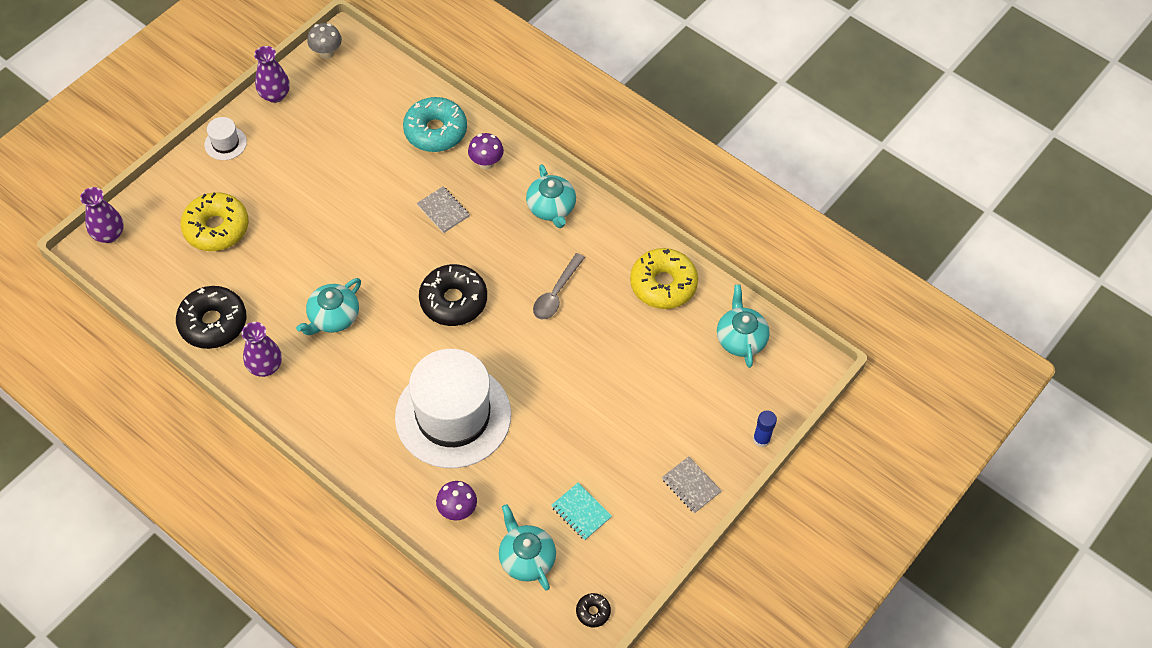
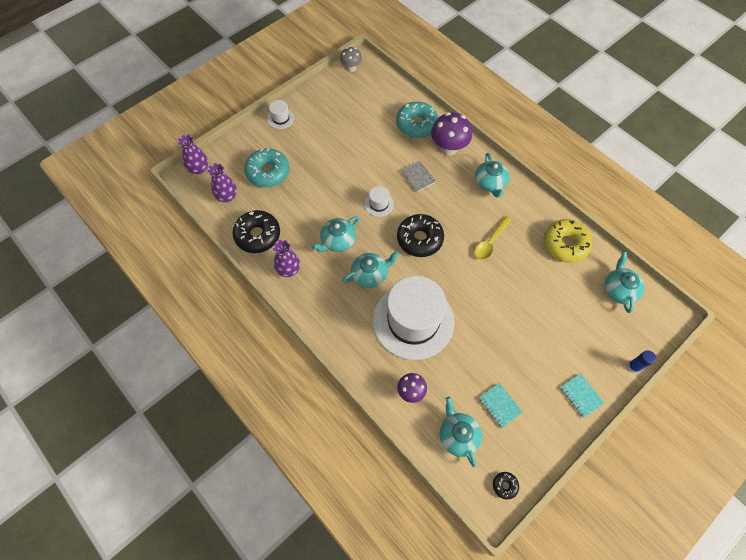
camera: 10 degrees right, 5 degrees up
(216, 228) = (268, 172): yellow donut -> turquoise donut
(275, 95) = (315, 91): purple vase -> purple vase (227, 196)
(386, 359) = (370, 274): none -> turquoise teapot
(389, 257) = (379, 204): none -> white hat
(486, 163) = (448, 148): purple mushroom -> purple mushroom, size x1.68
(556, 293) = (490, 242): grey spoon -> yellow spoon
(691, 485) = (581, 395): grey notebook -> turquoise notebook

